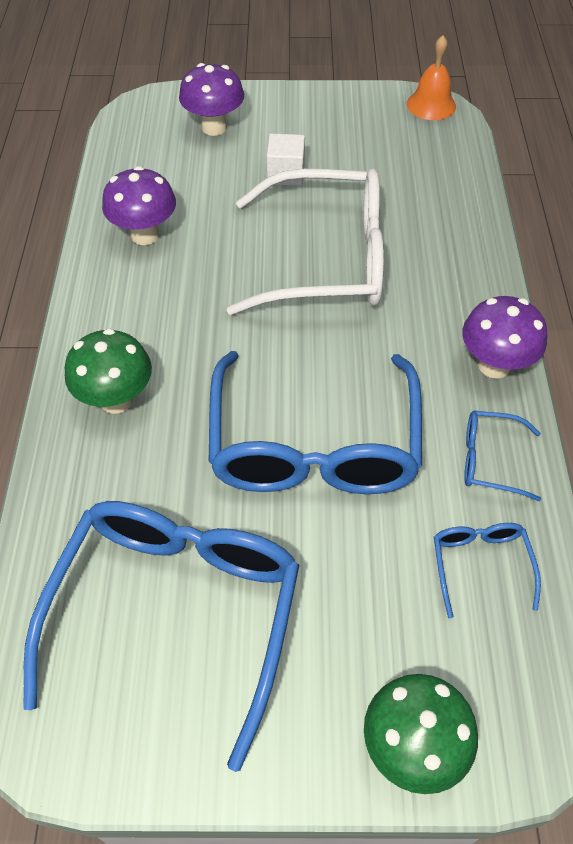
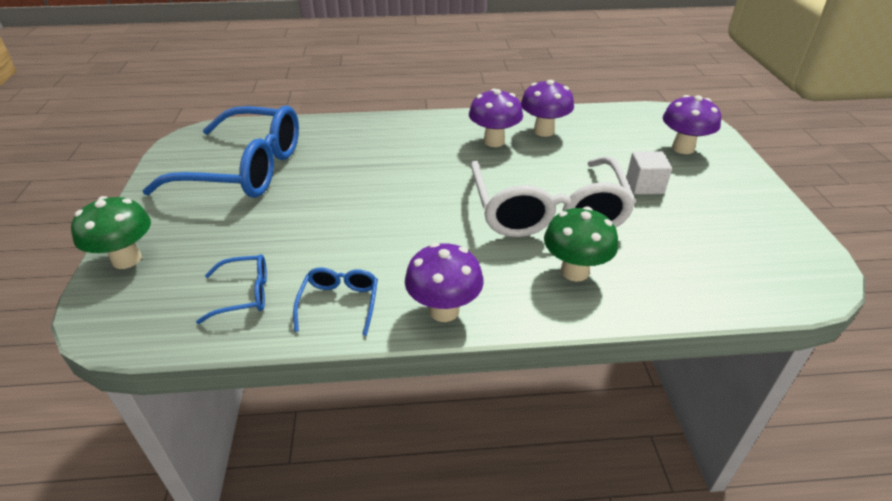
camera: 85 degrees right, 15 degrees down
(116, 400) = (396, 136): green mushroom -> green mushroom (574, 271)
(160, 288) = (494, 141): none -> purple mushroom
(314, 445) = (359, 212): blue glasses -> none
(431, 105) = (820, 274): orange bell -> none

